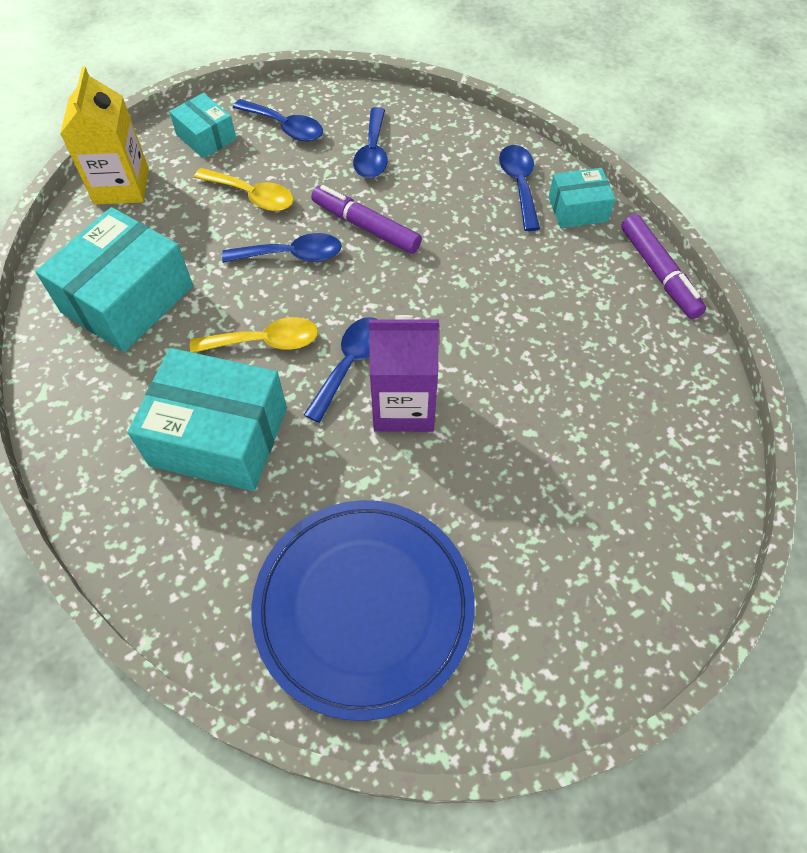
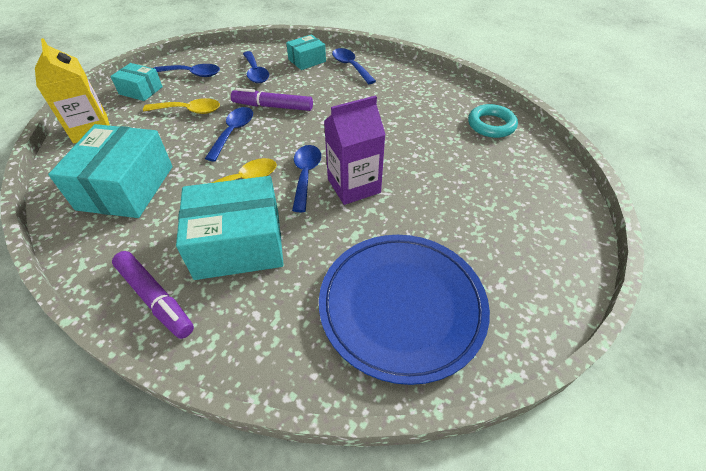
camera: 25 degrees left, 10 degrees down
(292, 255) = (233, 132): blue spoon -> blue spoon turned 45 degrees counterclockwise
(577, 209) = (390, 69): turquoise box -> turquoise box (307, 60)
(659, 273) = (451, 84): purple marker -> purple marker (155, 298)
(669, 376) = (491, 125): none -> turquoise ring

